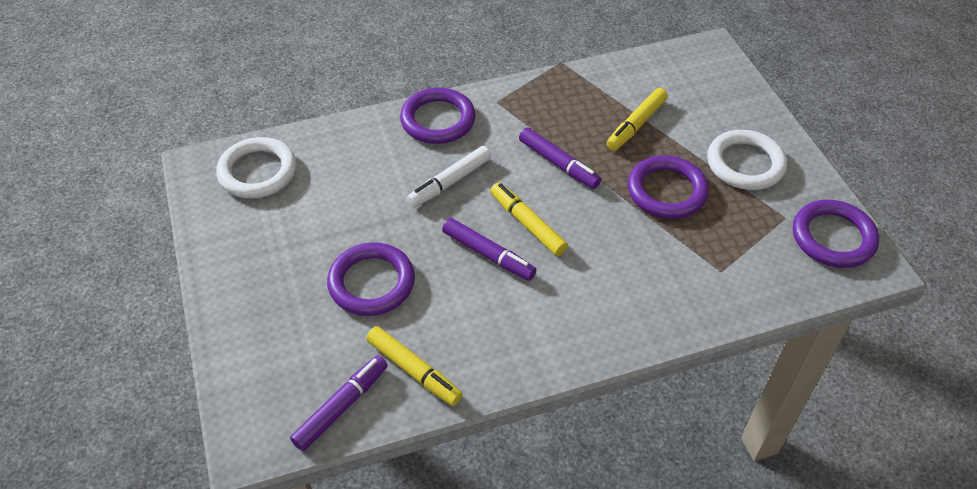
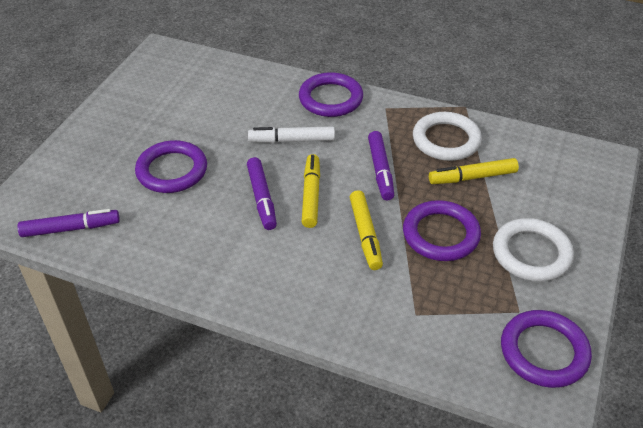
camera: 40 degrees right, 5 degrees down
(258, 172) = (186, 71): white ring -> white ring (446, 140)
(414, 371) = (133, 236): yellow marker -> yellow marker (365, 234)

